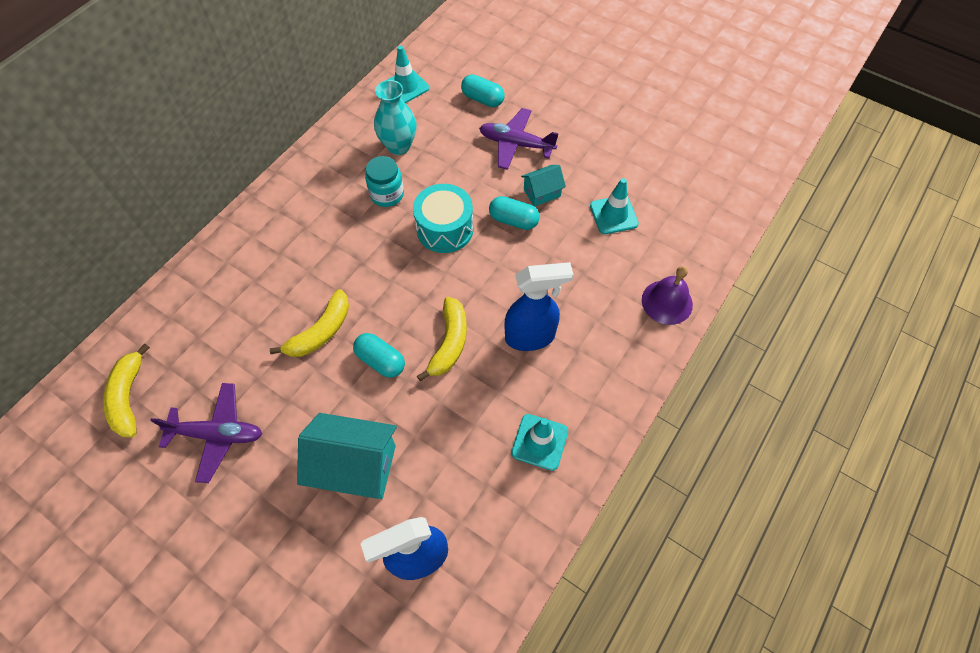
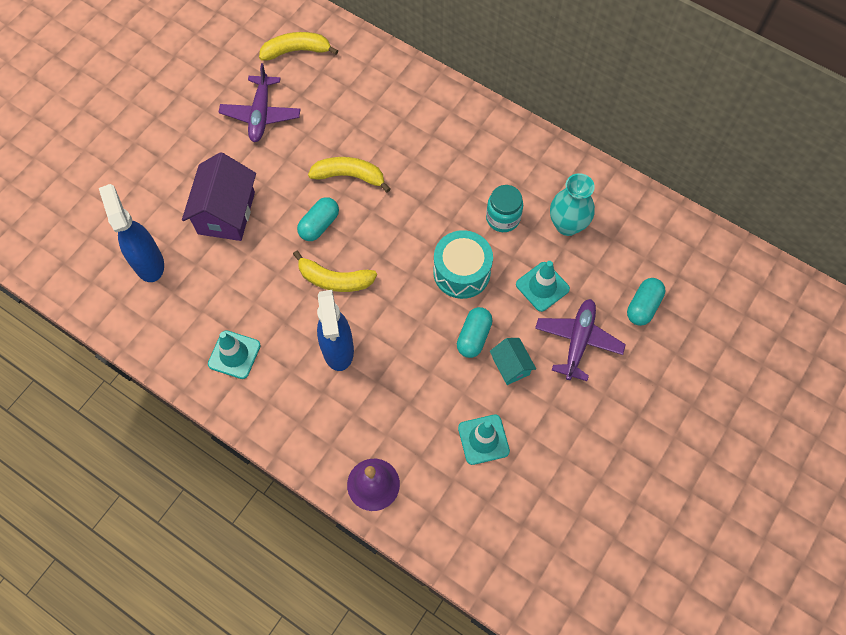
camera: 90 degrees right, 5 degrees up
(321, 332) = (349, 176): yellow banana -> yellow banana turned 150 degrees clockwise
(355, 465) = (226, 213): turquoise house -> purple house
(406, 86) = (654, 227): turquoise traffic cone -> turquoise traffic cone (542, 286)

